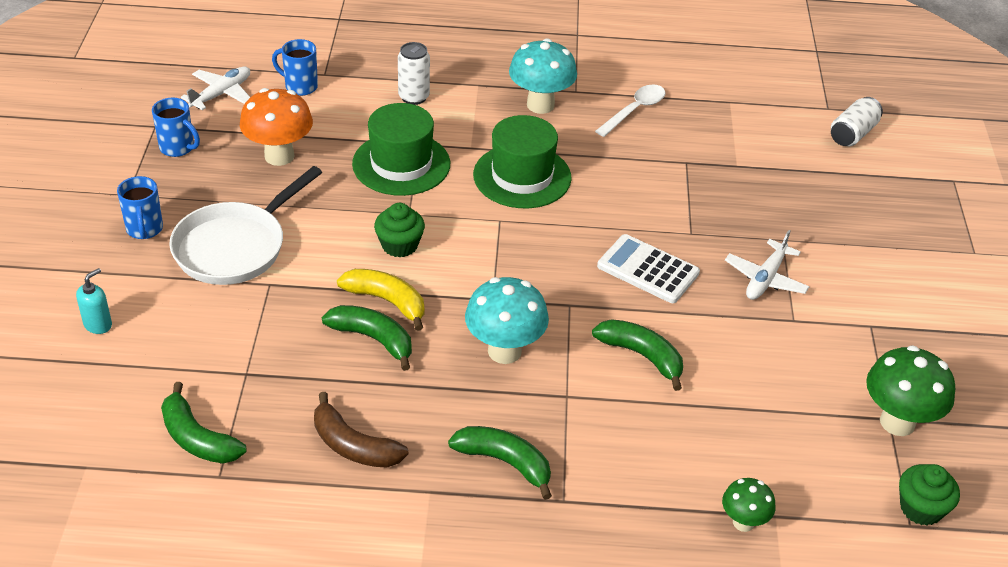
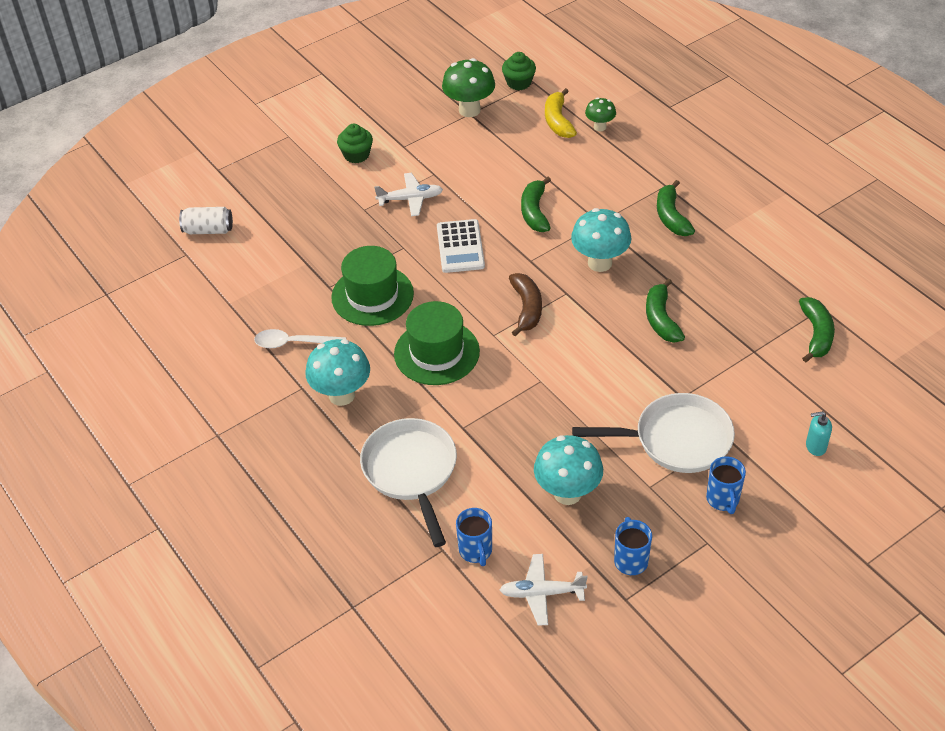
camera: 125 degrees left, 5 degrees up
(144, 230) = (723, 500): blue mug -> blue mug turned 135 degrees clockwise
(279, 156) = (567, 493): orange mushroom -> turquoise mushroom
(353, 446) = (737, 274): brown banana -> brown banana (527, 308)
(387, 301) = (626, 335): yellow banana -> yellow banana (558, 121)
(399, 245) = (574, 363): green cupcake -> green cupcake (356, 155)
(401, 164) = (496, 421): green hat -> green hat (372, 295)
(414, 97) = (411, 471): white can -> white pan

